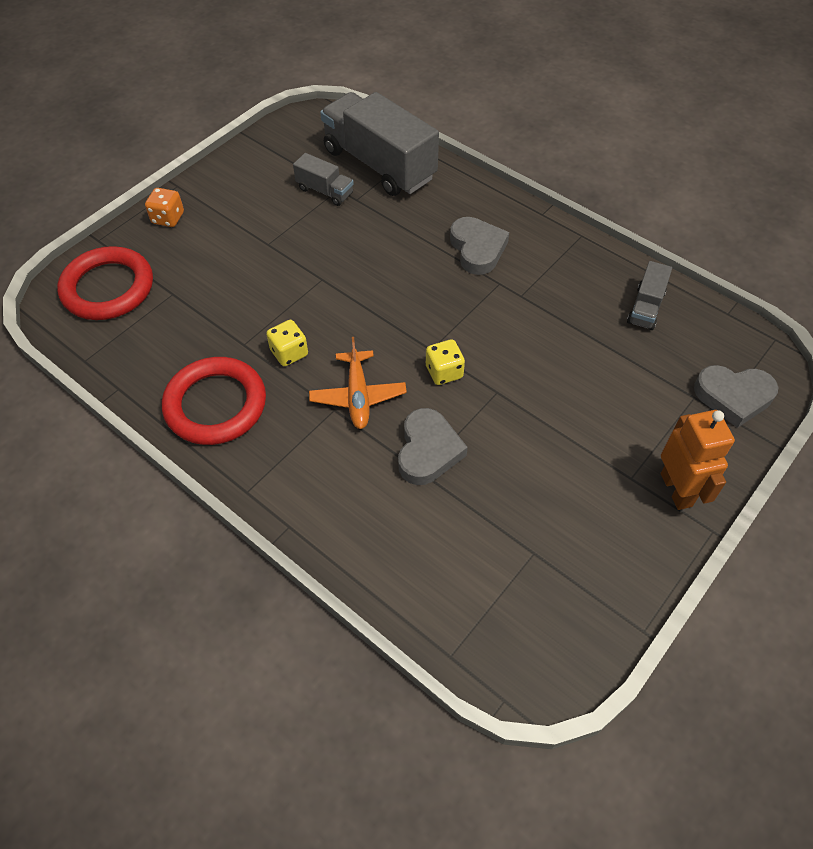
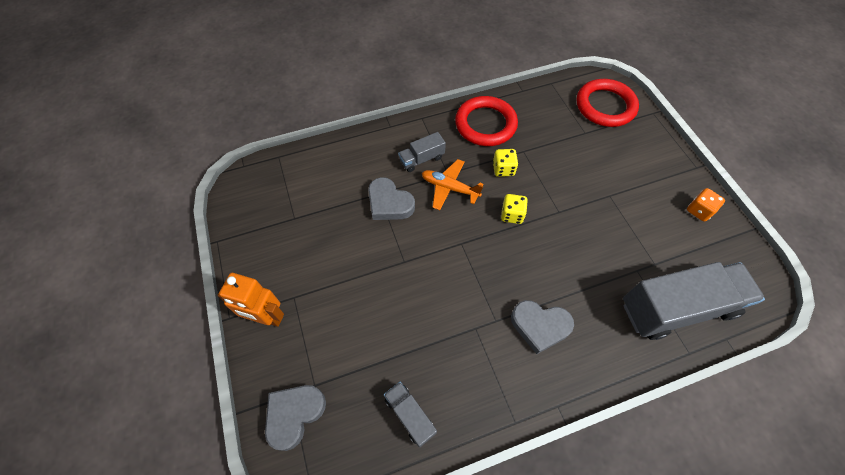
camera: 120 degrees right, 5 degrees up
(168, 218) = (661, 152): orange dice -> orange dice (699, 211)
(325, 191) = (655, 253): grey truck -> grey truck (421, 159)
(444, 372) = (438, 240): yellow dice -> yellow dice (512, 215)

